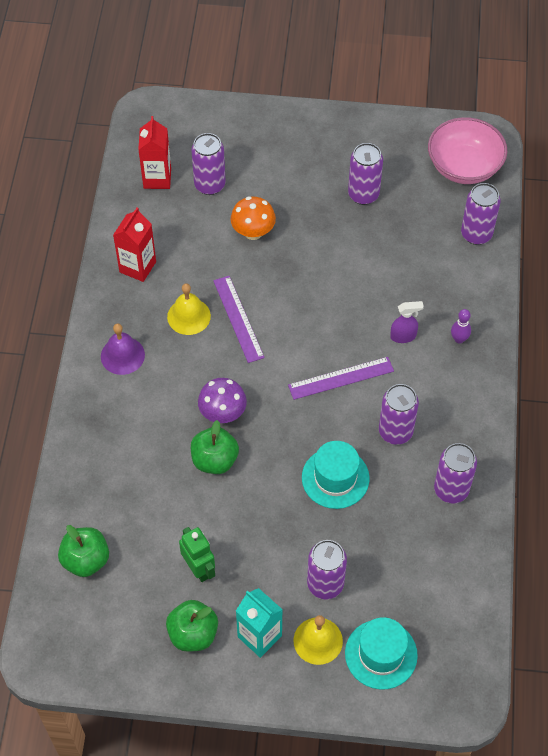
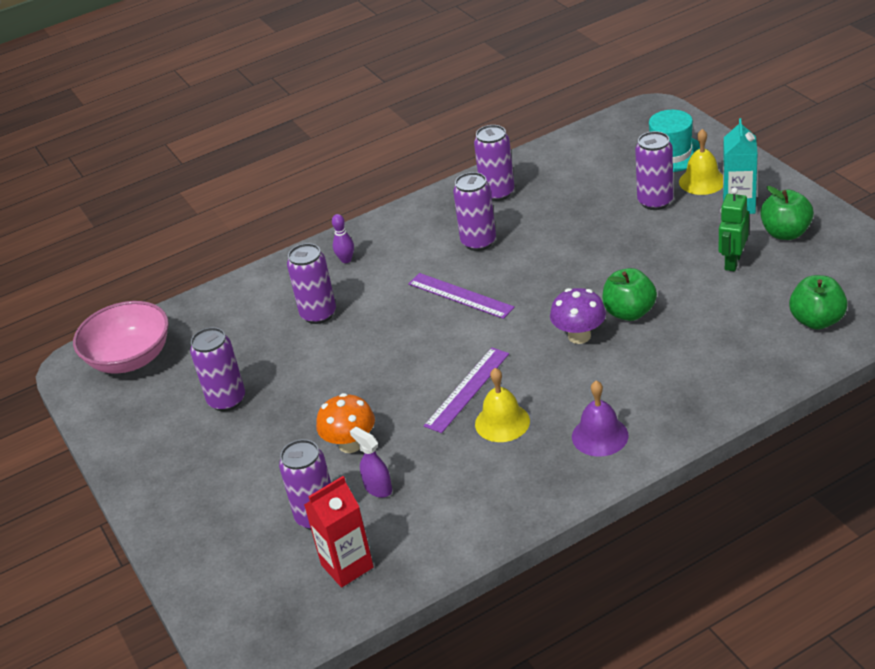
camera: 120 degrees left, 20 degrees down
(137, 267) = (484, 498): red carton -> none
(335, 478) = (560, 246): turquoise hat -> none
(403, 336) = (376, 288): purple spray bottle -> purple spray bottle (378, 488)
(476, 234) = (214, 309): purple can -> purple can (318, 314)

